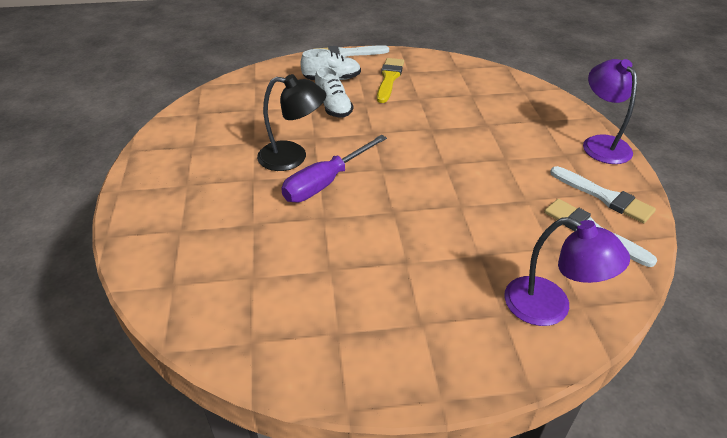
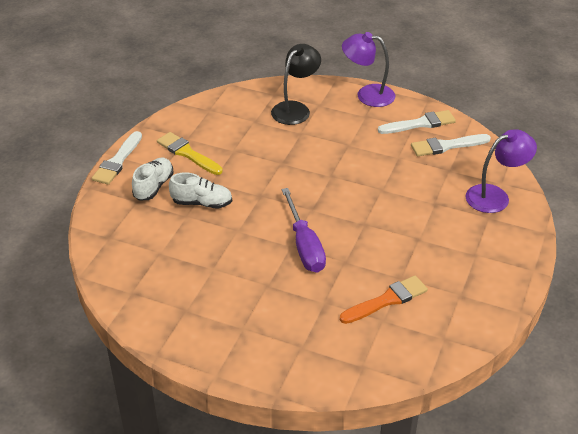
camera: 60 degrees left, 0 degrees up
(285, 269) = (387, 300): none -> orange brush
(293, 157) = (256, 252): black lamp -> black lamp (295, 109)

